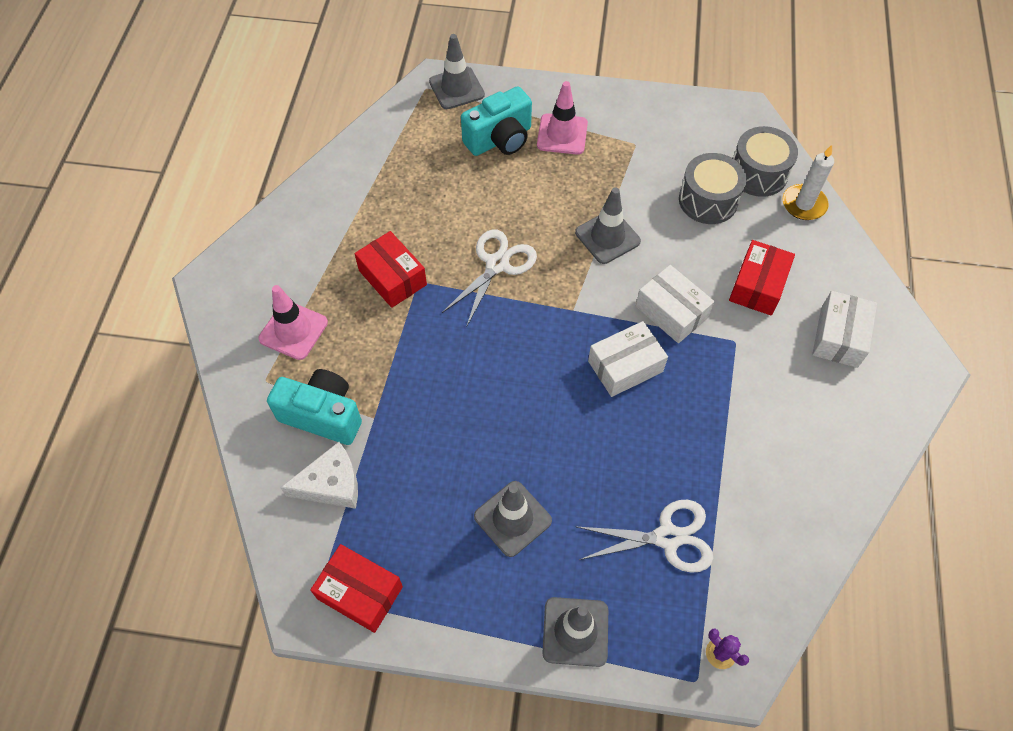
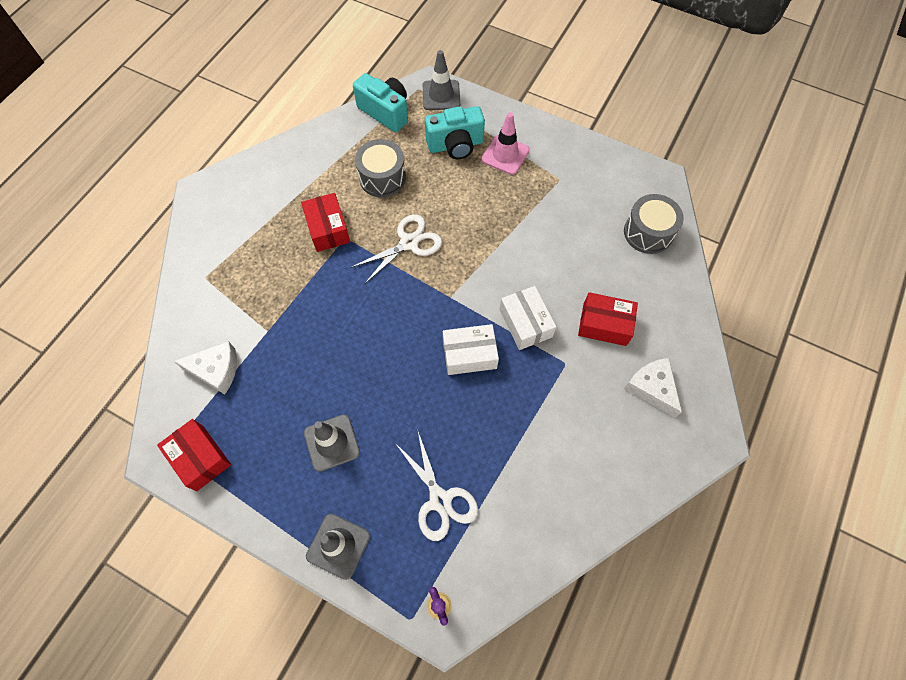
camera: 20 degrees right, 5 degrees up
(293, 330) = (240, 246): pink traffic cone -> none
(323, 415) = (233, 317): turquoise camera -> turquoise camera (385, 112)
(607, 237) = (503, 247): grey traffic cone -> none
(667, 538) = (440, 500): white scissors -> white scissors turned 45 degrees clockwise
(708, 200) = (596, 242): grey drum -> grey drum (382, 178)
(757, 286) = (604, 324): red box -> red box turned 60 degrees clockwise
(804, 204) = (674, 269): white candle -> none
(839, 337) = (652, 388): white box -> white cheese

